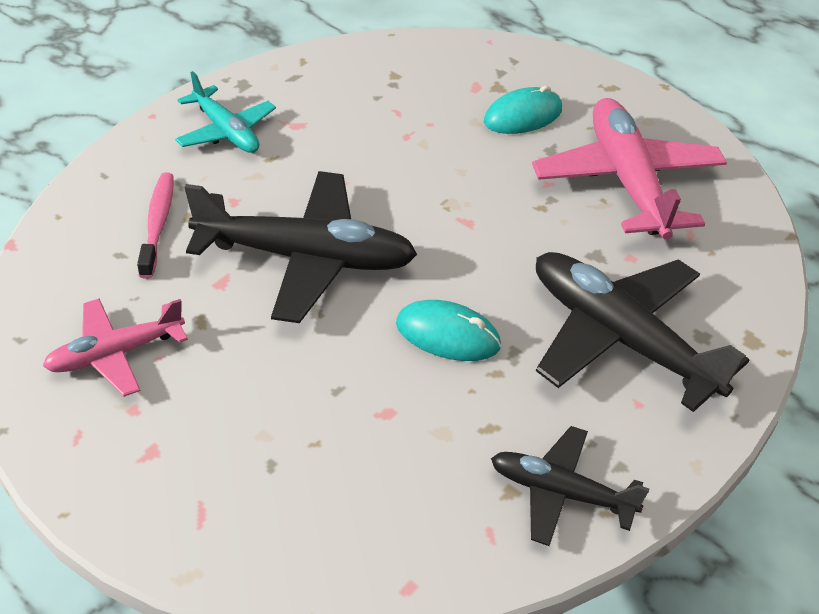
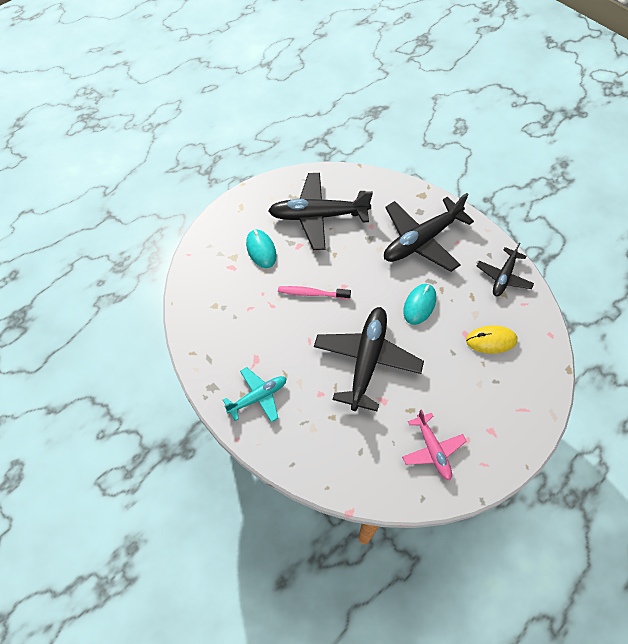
camera: 80 degrees left, 15 degrees up
(158, 223) = (337, 432): pink toothbrush -> pink toothbrush (311, 293)
(375, 460) = (491, 340): none -> yellow mouse
(626, 181) = (318, 216): pink plane -> black plane

